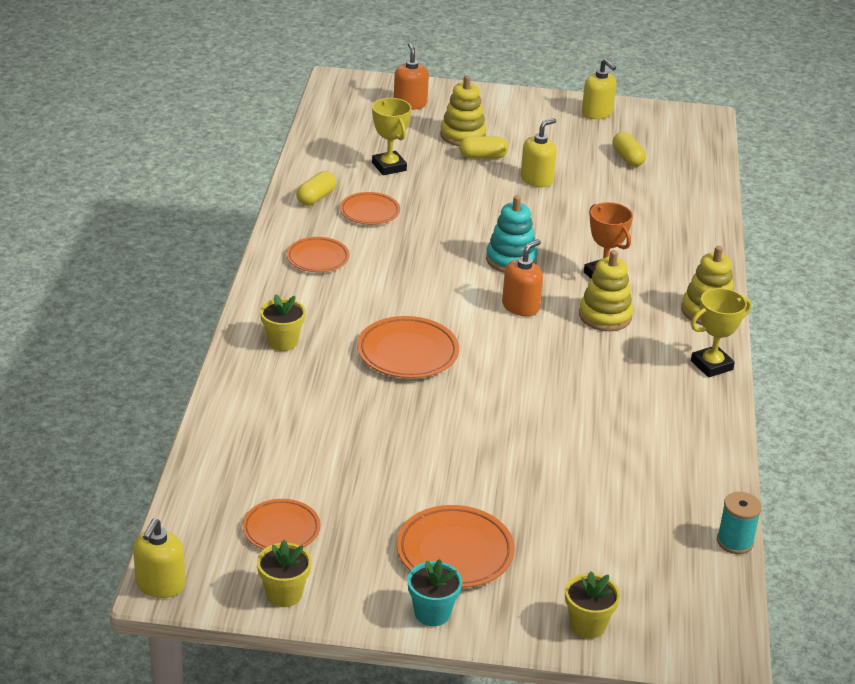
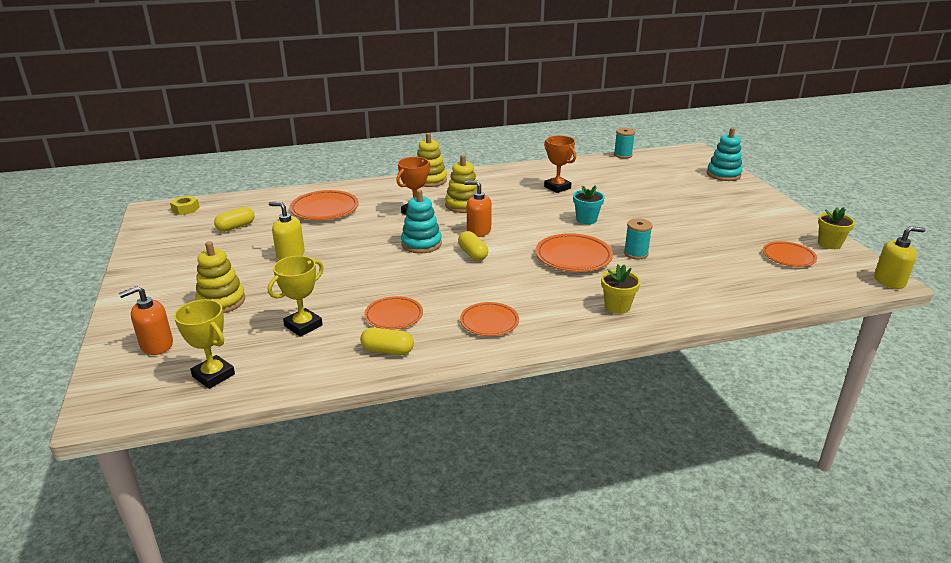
camera: 110 degrees left, 5 degrees down
(382, 403) = (635, 253): none -> turquoise spool
(432, 613) = (774, 206): turquoise flower pot -> turquoise flower pot (586, 219)
(455, 552) = (726, 209): orange plate -> orange plate (324, 209)
(483, 157) = (260, 284): yellow capsule -> yellow capsule (473, 254)
(587, 625) = (723, 174): yellow flower pot -> turquoise stacking toy
(597, 113) = (155, 249): yellow soap dispenser -> none
(624, 415) = (557, 187): none -> orange trophy
(695, 135) = (185, 209): none -> yellow nut
(711, 365) = (485, 173): yellow trophy -> yellow trophy (213, 375)

